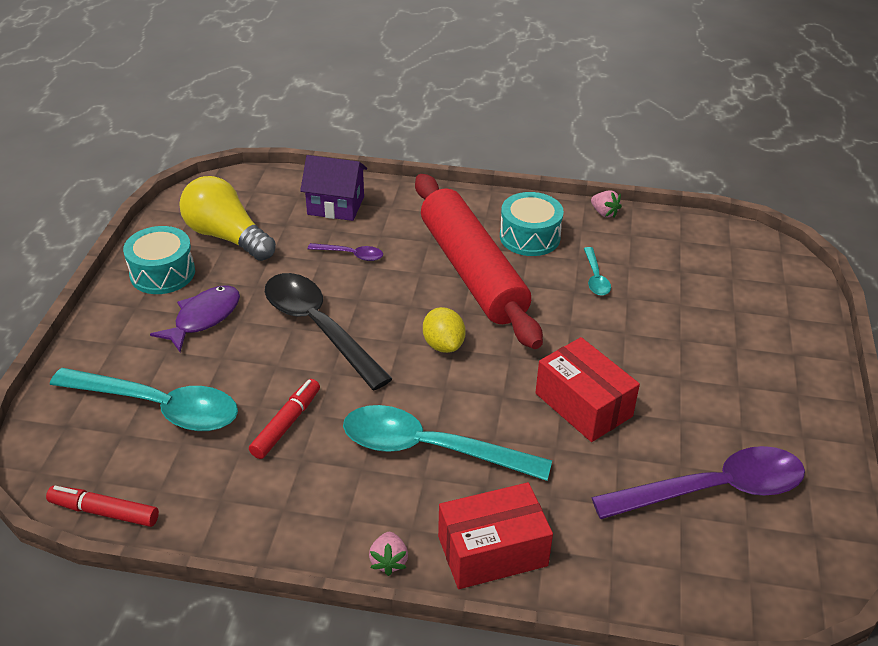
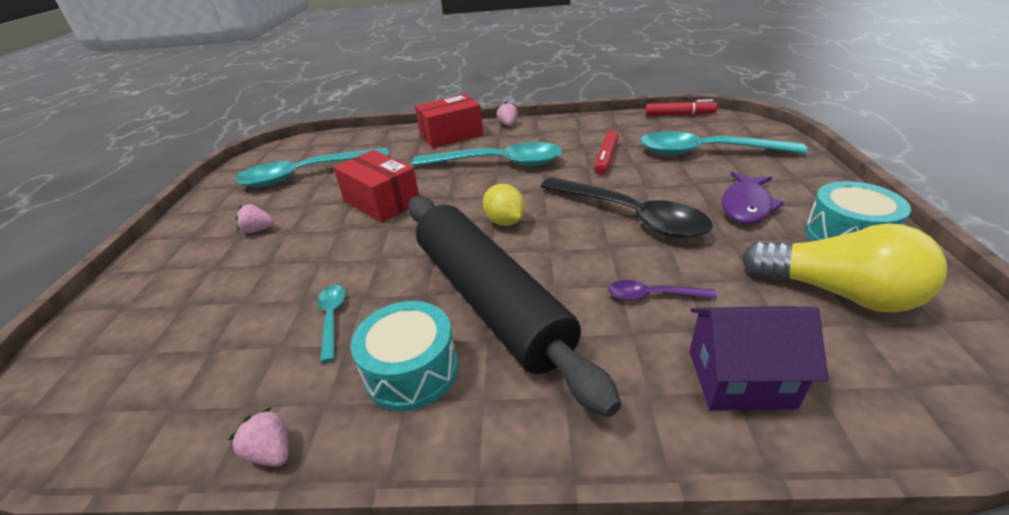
camera: 175 degrees right, 5 degrees down
(472, 271) = (490, 300): red rolling pin -> black rolling pin
(713, 490) = (305, 174): purple spoon -> turquoise spoon
(719, 388) = (258, 230): none -> pink strawberry

